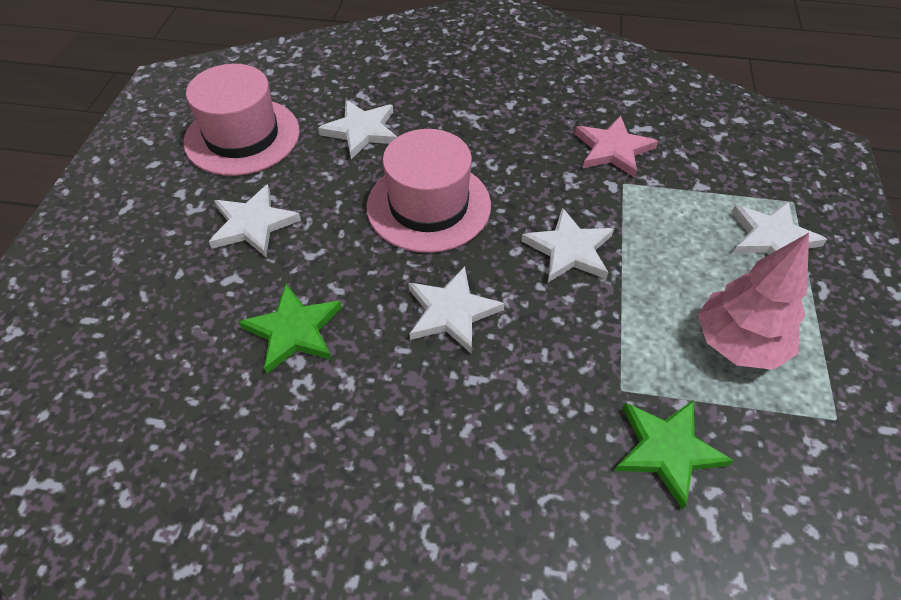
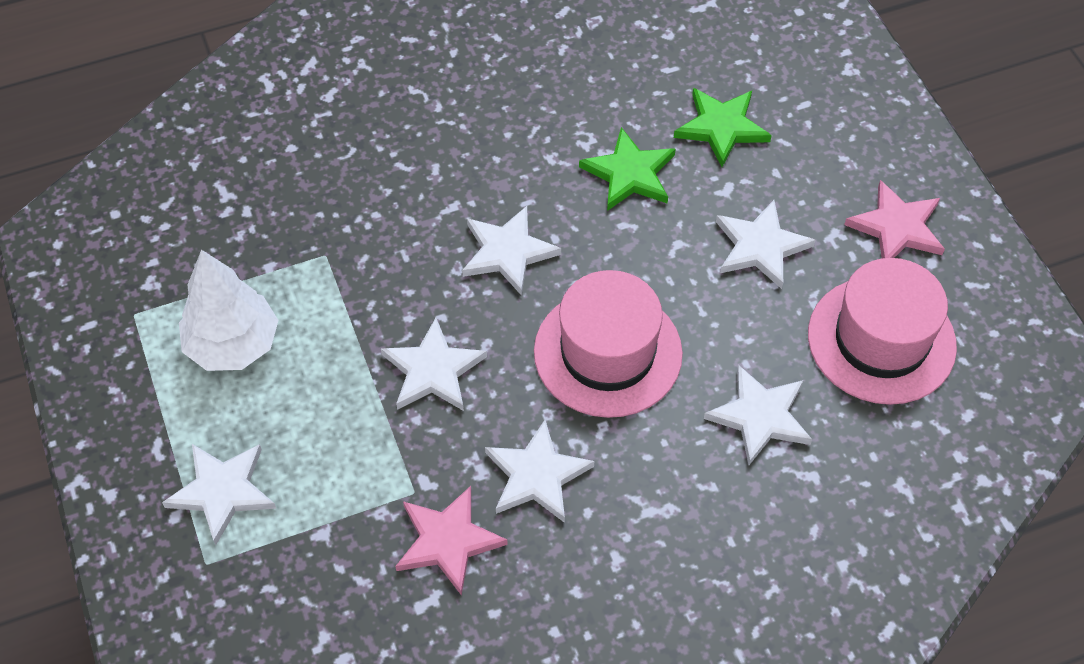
camera: 150 degrees right, 5 degrees up
(147, 193) = (896, 227): none -> pink star
(532, 158) = (537, 475): none -> white star
(667, 450) = (270, 224): green star -> green star (721, 127)
(738, 344) = (233, 345): pink tree -> white tree

